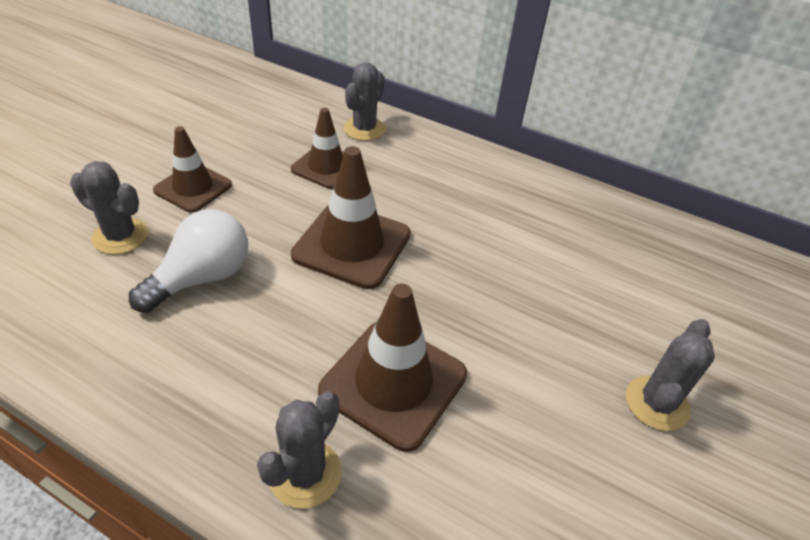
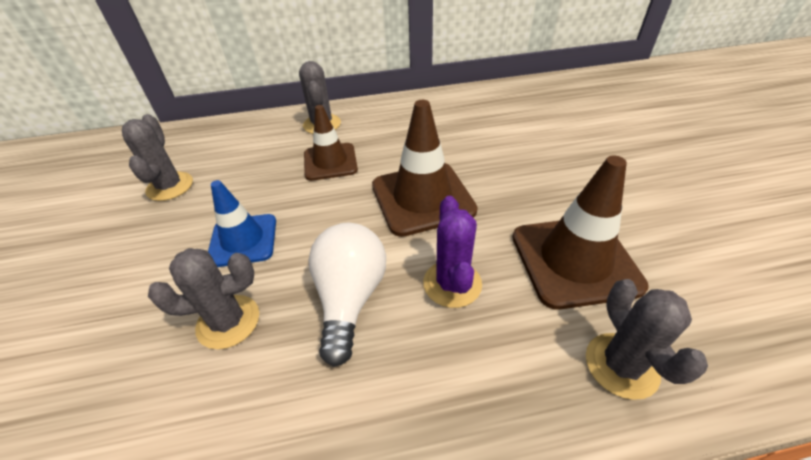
camera: 35 degrees left, 0 degrees up
(193, 188) = (243, 240): brown traffic cone -> blue traffic cone
(278, 322) = (452, 284): none -> purple cactus
(656, 403) = (691, 167): grey cactus -> grey cactus (170, 186)

